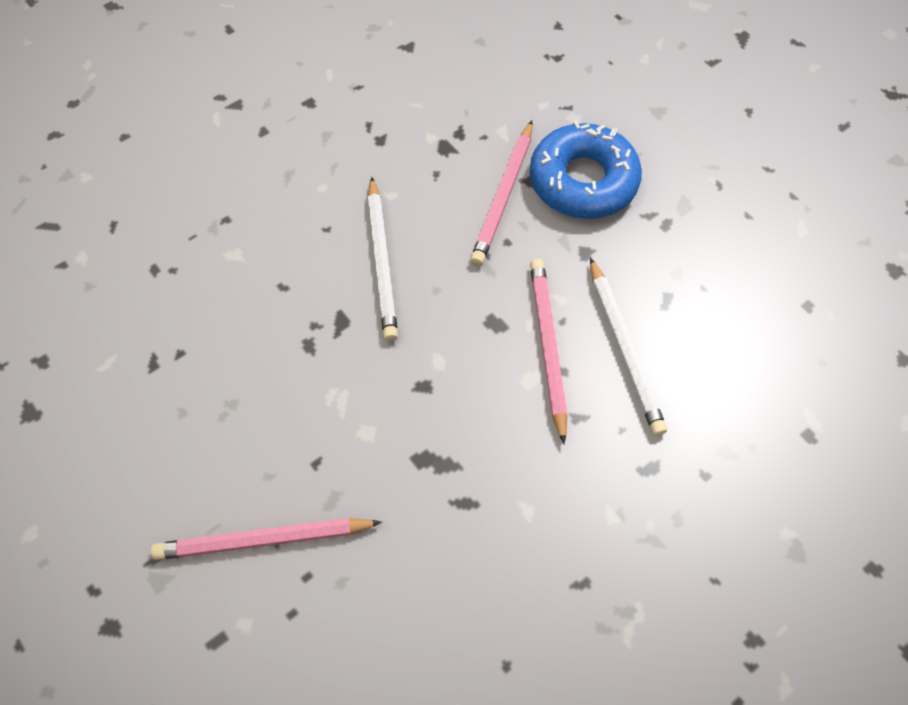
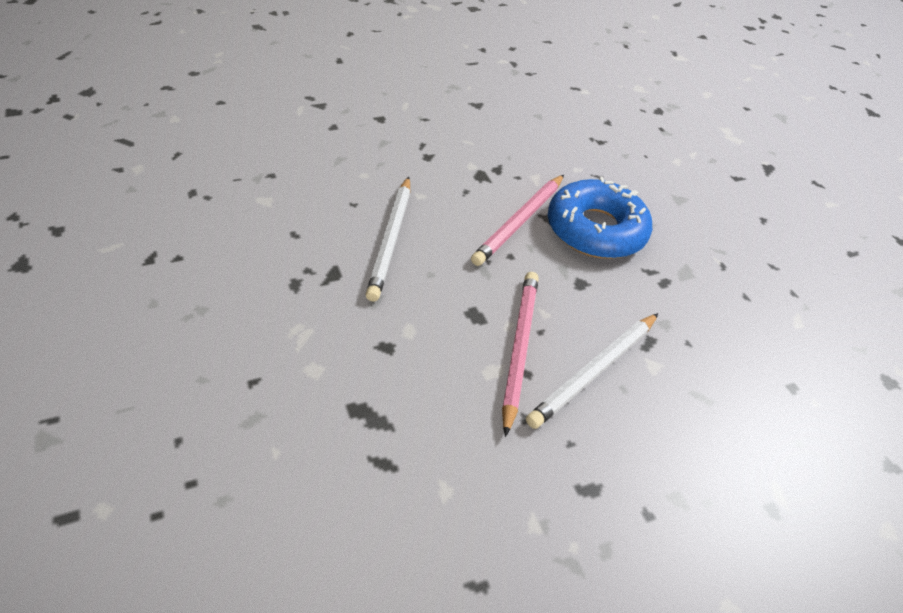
camera: 10 degrees right, 15 degrees down
(264, 540) = (167, 435): pink pencil -> none
(624, 348) = (594, 371): white pencil -> white pencil turned 45 degrees clockwise

